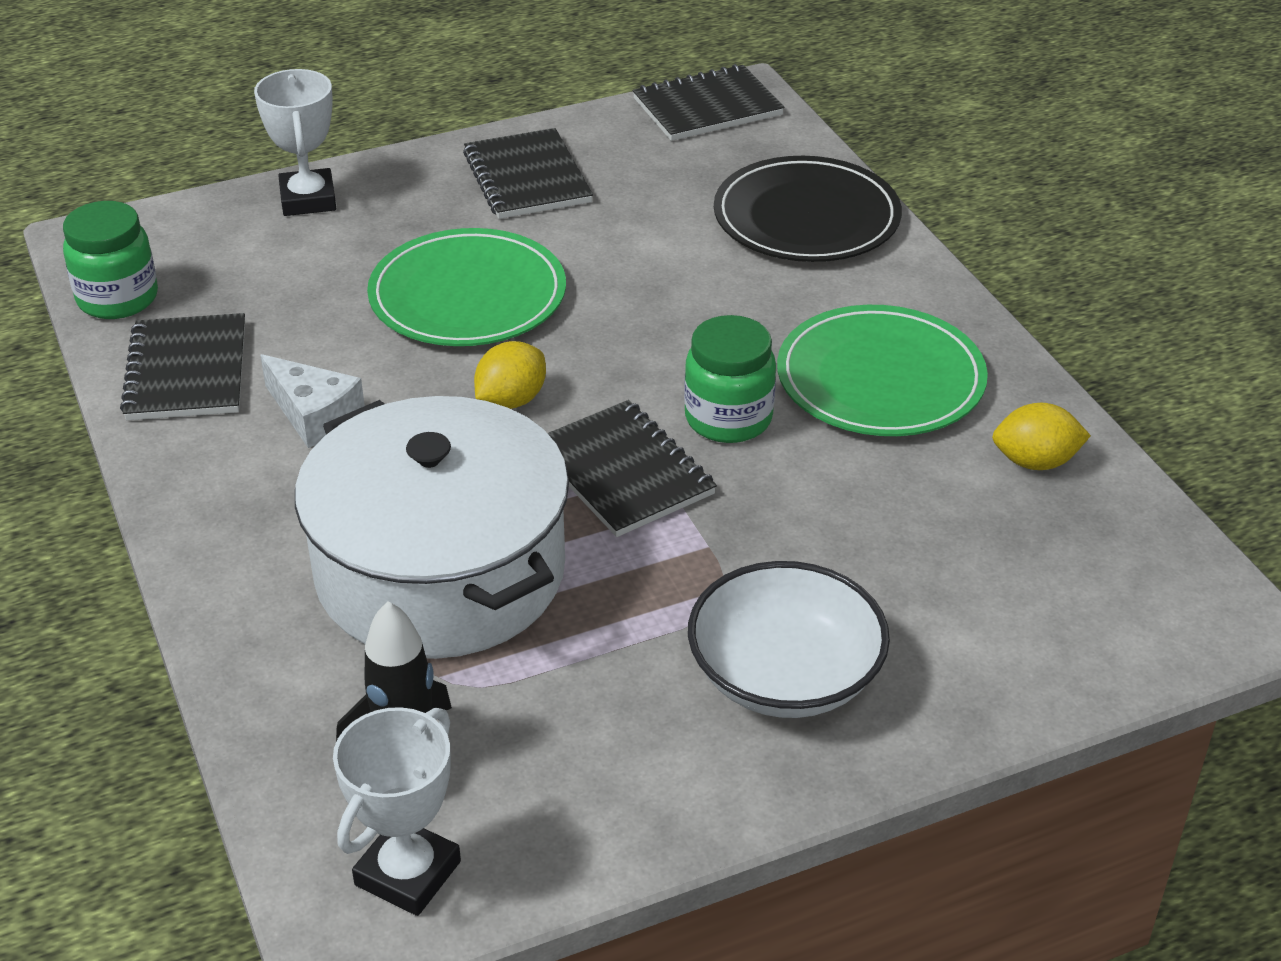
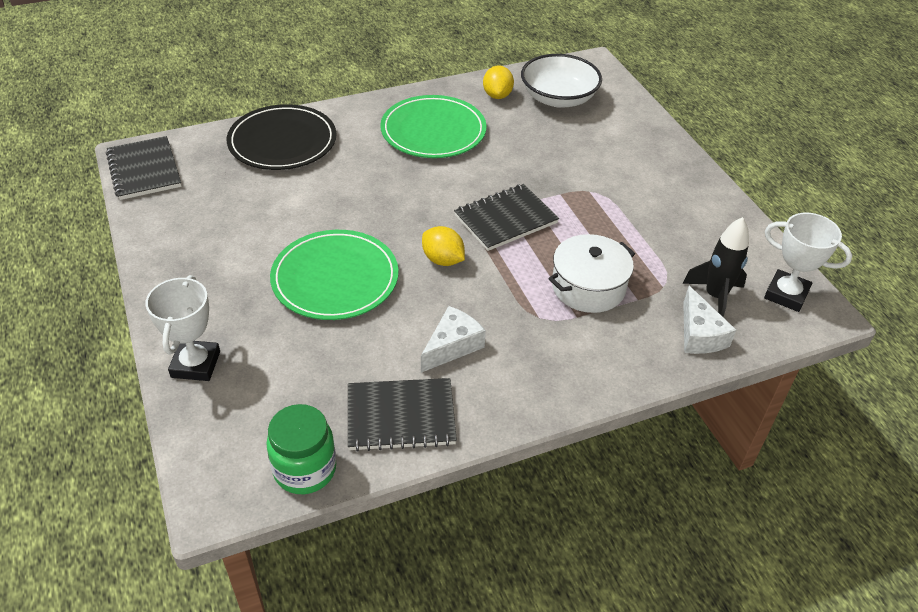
camera: 90 degrees left, 5 degrees up
(308, 199) = (195, 364): white trophy -> white trophy turned 75 degrees counterclockwise
(308, 715) = (699, 334): none -> white cheese
(440, 572) = (588, 287): white pot -> white pot, size x0.55
(527, 178) = (203, 251): black notebook -> none
(728, 419) = (463, 181): green jar -> none
(785, 676) = (643, 177): white bowl -> white bowl (558, 98)

